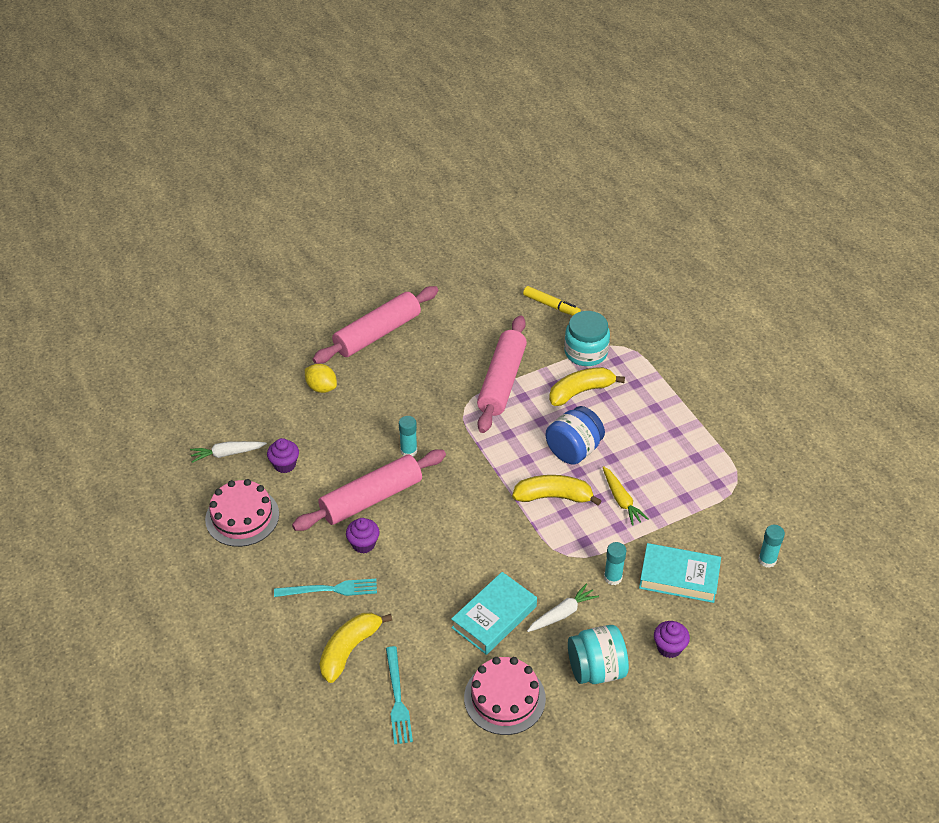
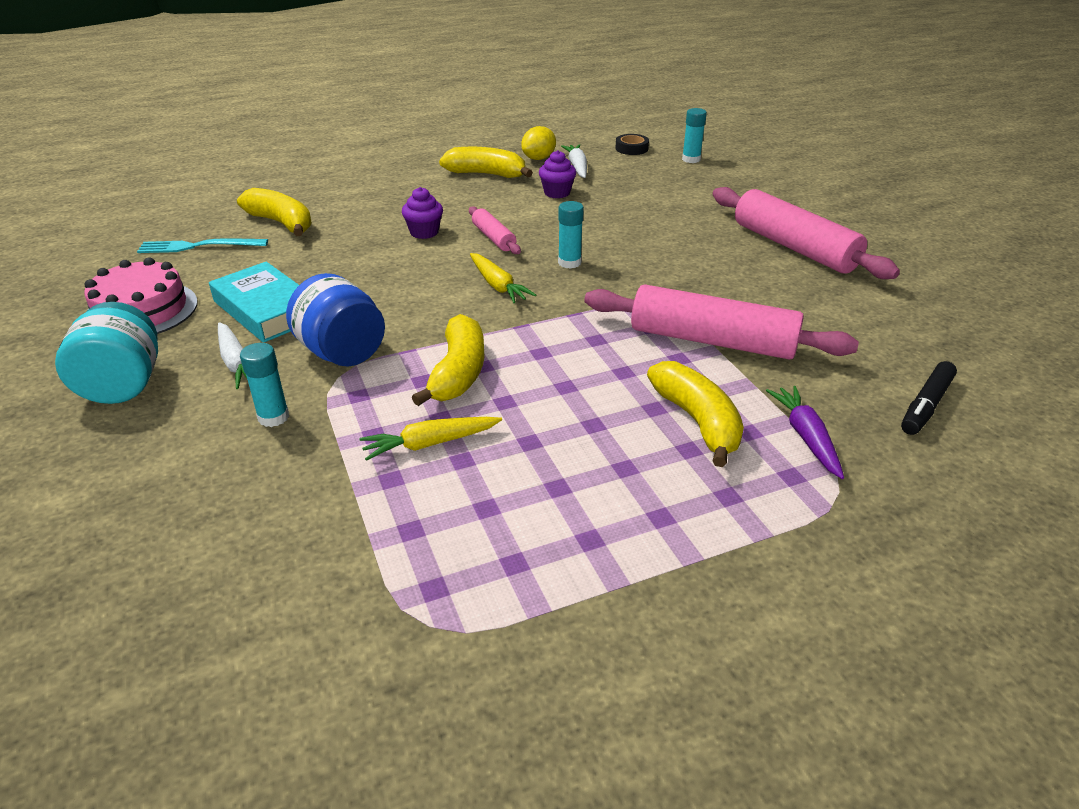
camera: 95 degrees right, 10 degrees down
(184, 417) = (631, 148): none -> black tape
(242, 517) = (486, 174): pink cake -> yellow banana
(321, 387) = (683, 212): yellow lemon -> yellow lemon (538, 158)
(330, 589) = (368, 214): turquoise fork -> none
(371, 498) = (494, 238): pink rolling pin -> pink rolling pin, size x0.50
(445, 488) = (498, 285): none -> yellow carrot
(551, 305) = (926, 405): yellow marker -> black marker
(573, 450) = (554, 401): blue jar -> blue jar (342, 353)
(585, 352) = (806, 437): turquoise jar -> purple carrot
(669, 647) = (102, 463): purple cupcake -> none
(679, 577) = (232, 494): turquoise book -> none
(767, 560) = (199, 640): turquoise glue stick -> turquoise glue stick (691, 159)

